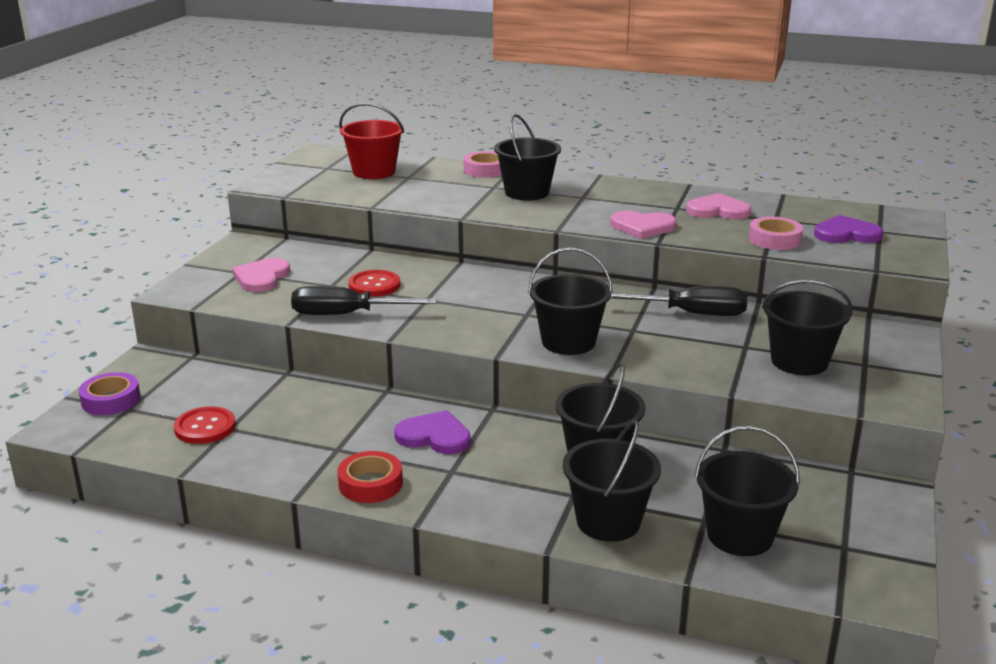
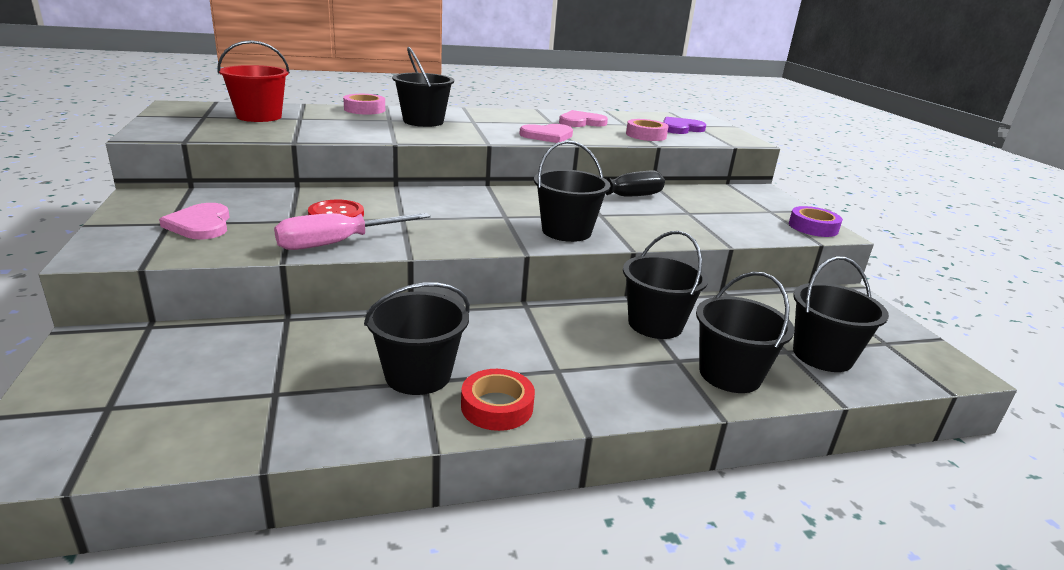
camera: 35 degrees left, 0 degrees up
(111, 400) = (71, 403): purple tape -> purple tape (813, 227)
(205, 427) = (241, 401): red button -> none
(346, 314) = (337, 243): black screwdriver -> pink screwdriver
(434, 436) = (504, 342): purple heart -> none
(799, 361) = (734, 216): black bucket -> black bucket (418, 375)

